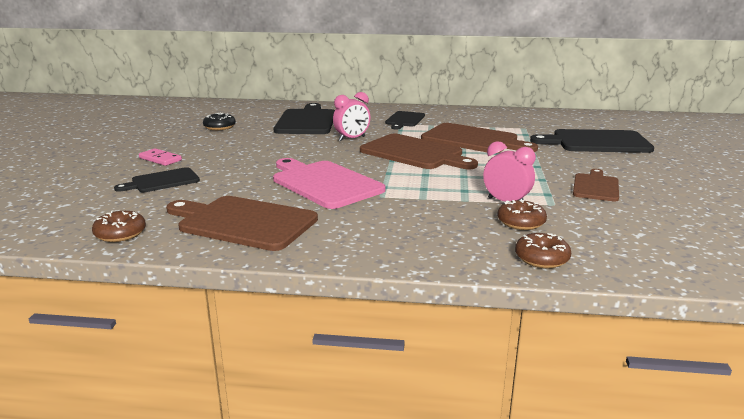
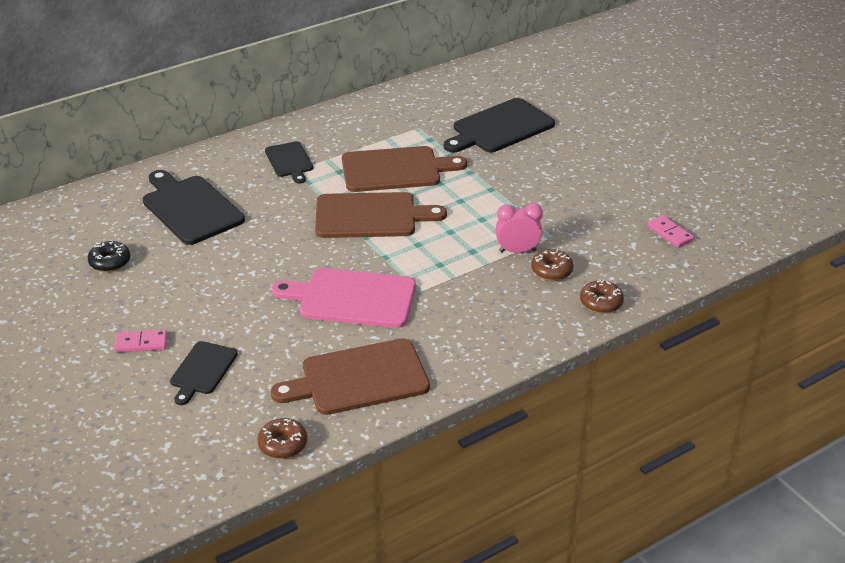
camera: 40 degrees left, 15 degrees up
(352, 139) = (282, 219): pink clock -> none
(595, 187) = (558, 199): brown cutting board -> none
(698, 240) = (670, 233): none -> pink domino

